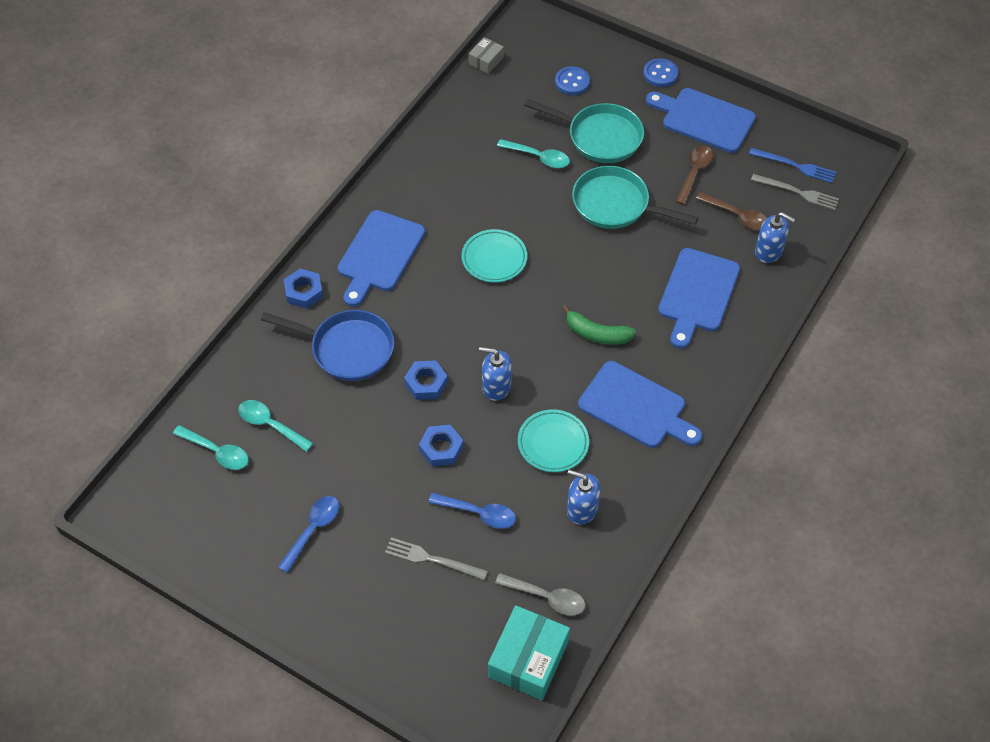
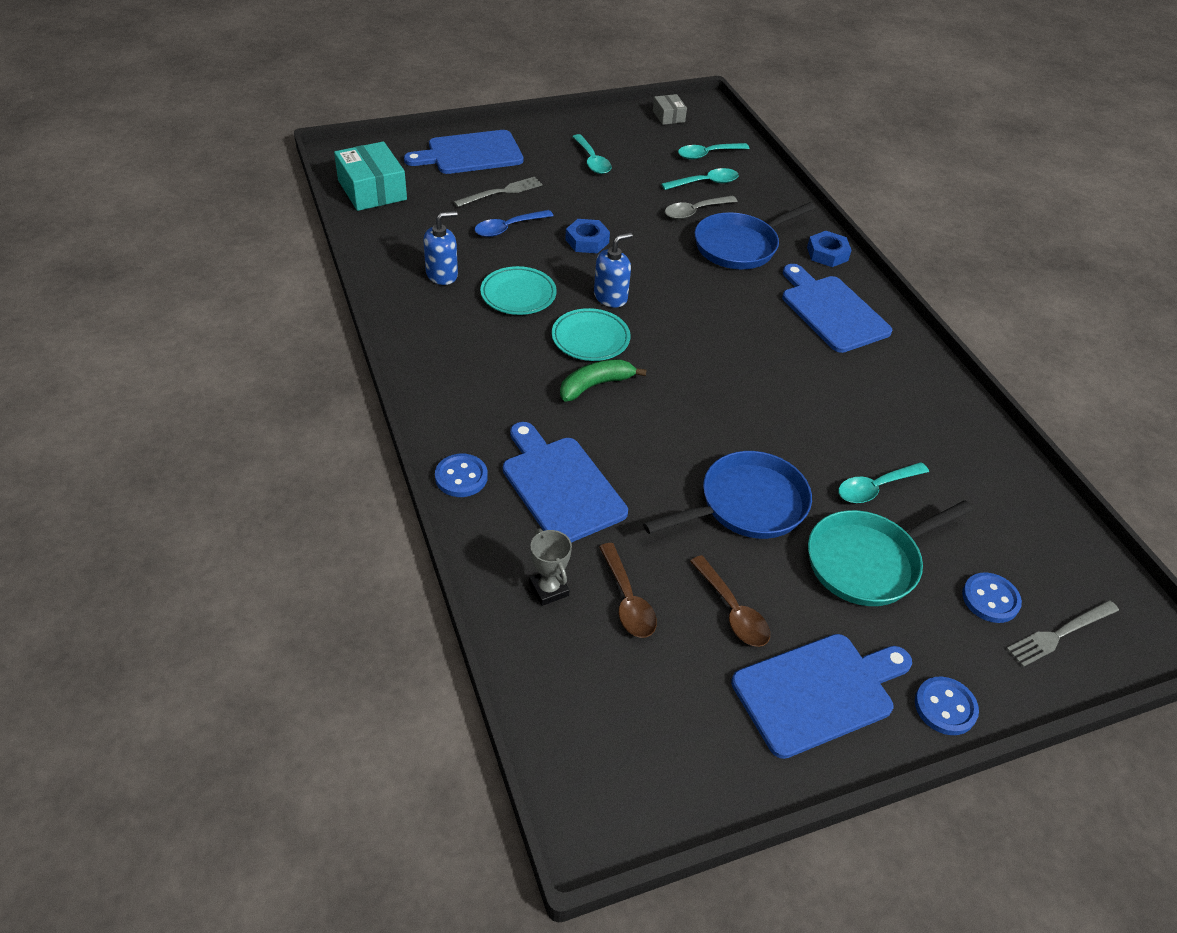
camera: 125 degrees right, 10 degrees down
(313, 530) = (592, 161): blue spoon -> turquoise spoon
(426, 383) = (658, 265): blue nut -> none
(486, 61) = (1085, 541): grey box -> grey box (668, 116)
(494, 258) = (757, 374): turquoise plate -> turquoise plate (590, 338)
(547, 597) = (400, 220): grey spoon -> grey spoon (695, 212)
(615, 205) = (746, 505): turquoise pan -> blue pan
(636, 407) = (490, 359): blue cutting board -> blue cutting board (470, 153)
(737, 216) = (627, 600): brown spoon -> brown spoon turned 90 degrees counterclockwise
(745, 344) = (461, 477): none -> blue button
(768, 251) = (548, 589): blue soap dispenser -> grey trophy
(795, 166) = (649, 731): blue fork -> none
(797, 192) = (604, 694): grey fork -> grey fork (1060, 634)

